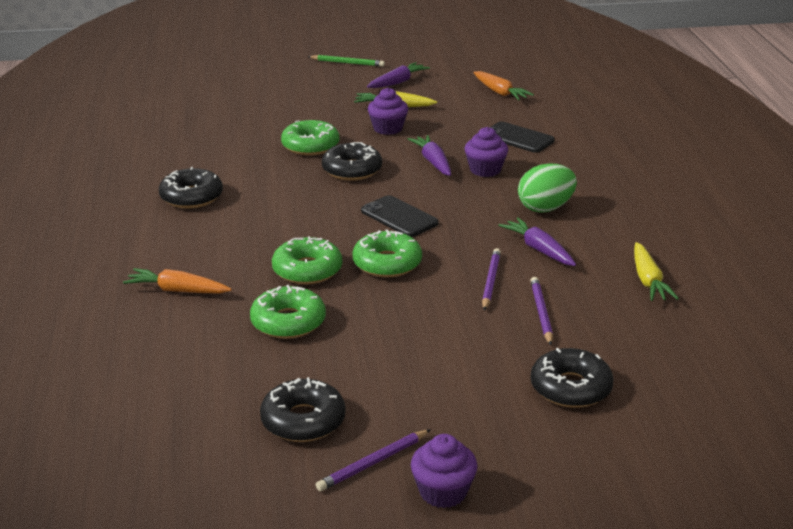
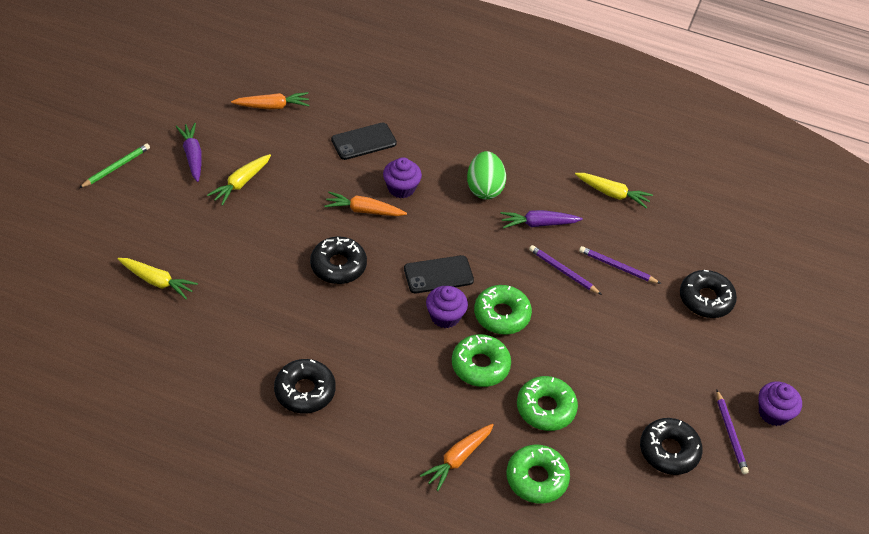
camera: 65 degrees left, 20 degrees up
(248, 109) = (157, 281): none -> yellow carrot
(310, 146) = (271, 271): green donut -> green donut (536, 478)
(388, 128) = (280, 207): purple cupcake -> purple cupcake (445, 316)
(433, 162) = (364, 210): purple carrot -> orange carrot

